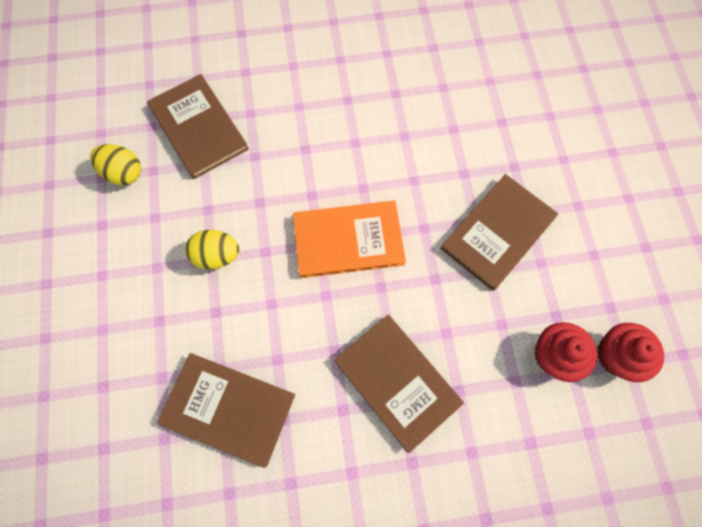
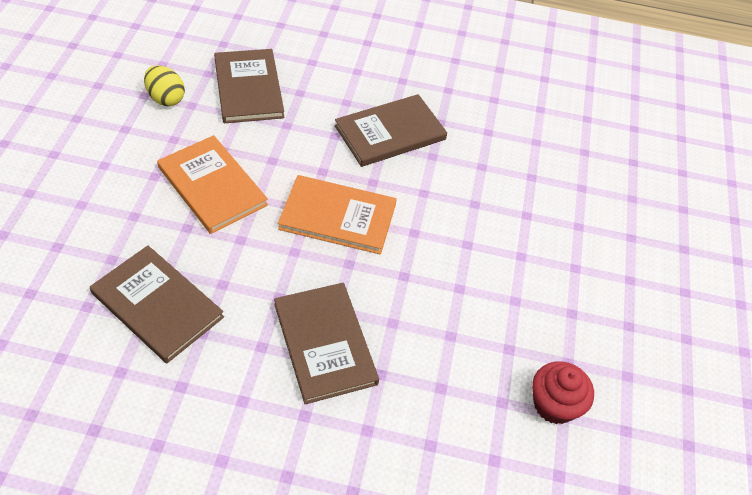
camera: 15 degrees right, 20 degrees down
(217, 255) = (212, 186): yellow egg -> orange book
(497, 232) = (483, 261): brown book -> brown book (390, 132)
(553, 355) = (490, 380): red cupcake -> none

